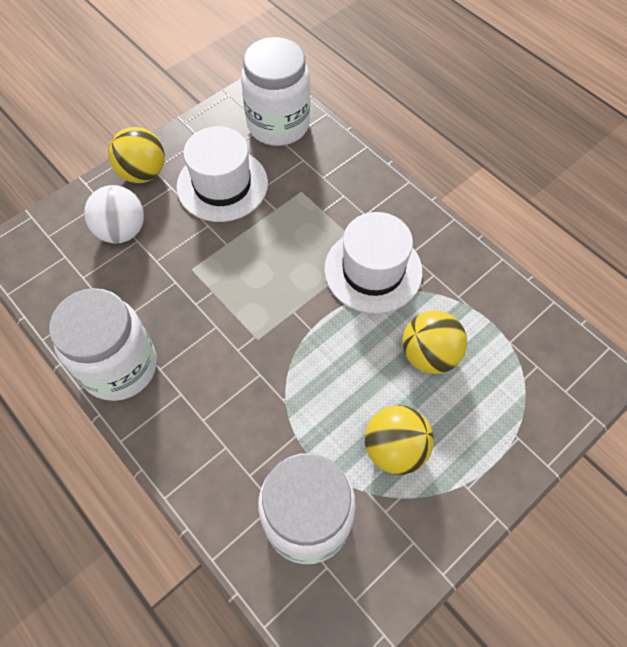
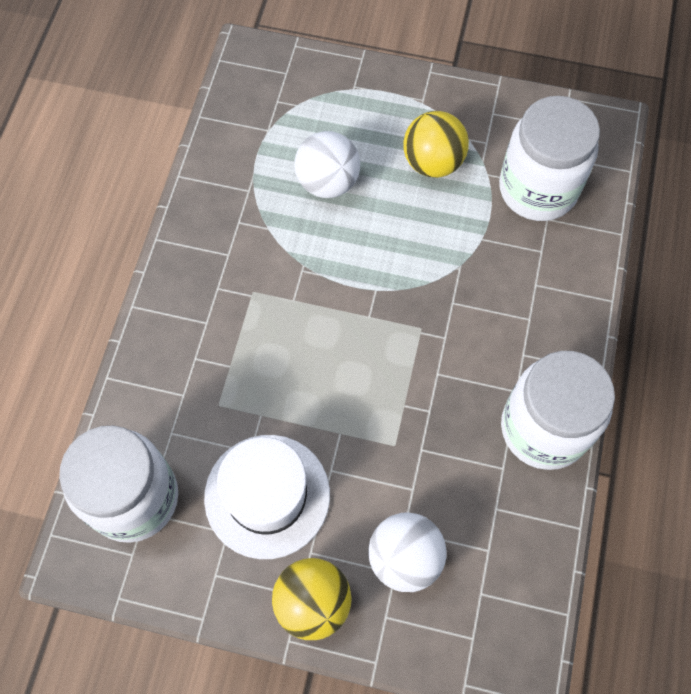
camera: 125 degrees left, 5 degrees up
(373, 270) = (271, 275): white hat -> none
(429, 355) = (327, 182): yellow ball -> white ball

